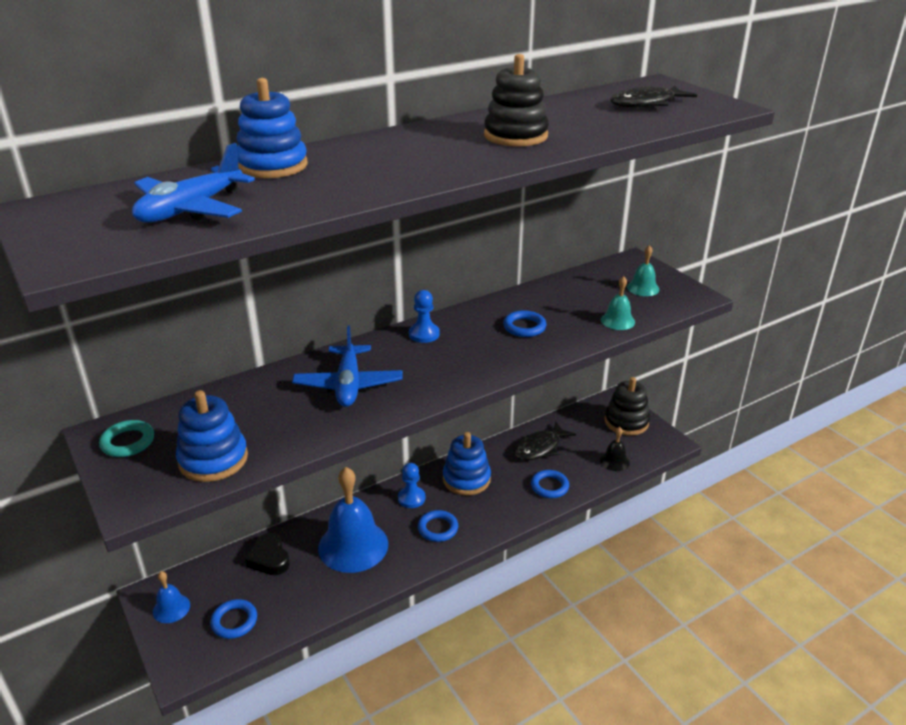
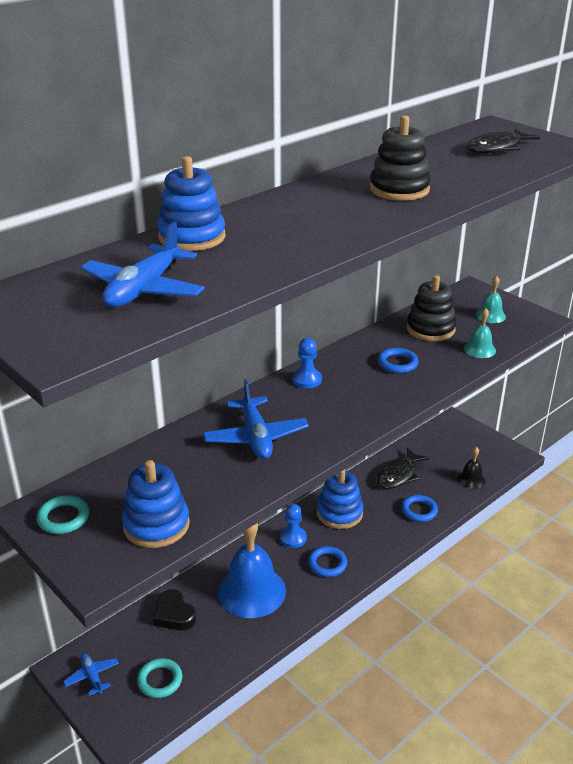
camera: 10 degrees left, 0 degrees up
(171, 608) = (92, 677): blue bell -> blue plane
(234, 621) = (160, 680): blue ring -> turquoise ring
(626, 422) = (471, 441): black stacking toy -> black stacking toy (430, 329)

